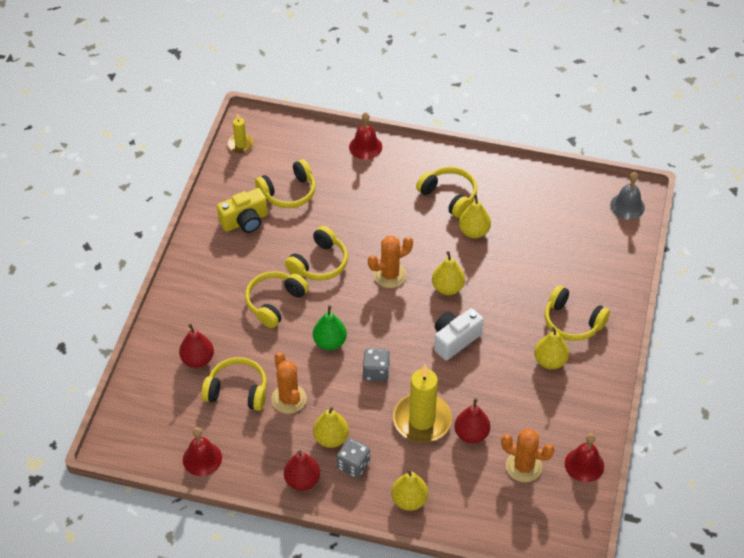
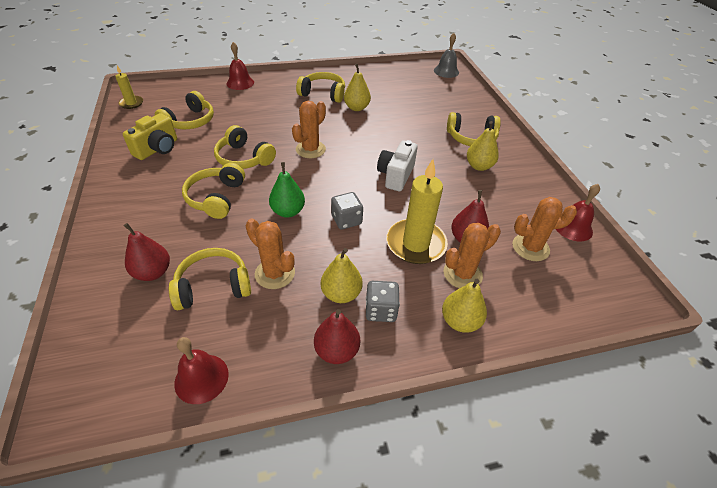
camera: 30 degrees left, 5 degrees down
(319, 263) = (244, 158): yellow headphones -> yellow headphones turned 120 degrees clockwise
(442, 464) = (462, 274): none -> orange cactus
(447, 288) = (363, 144): yellow pear -> none

